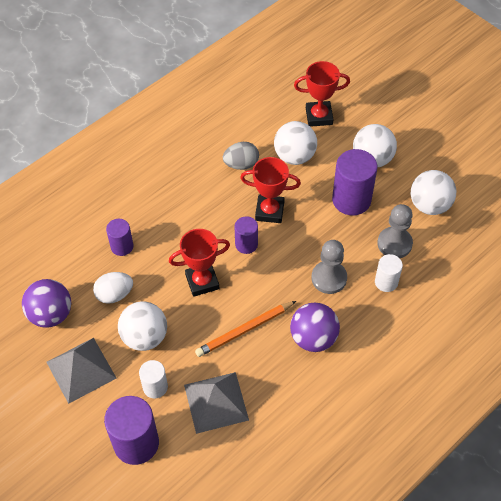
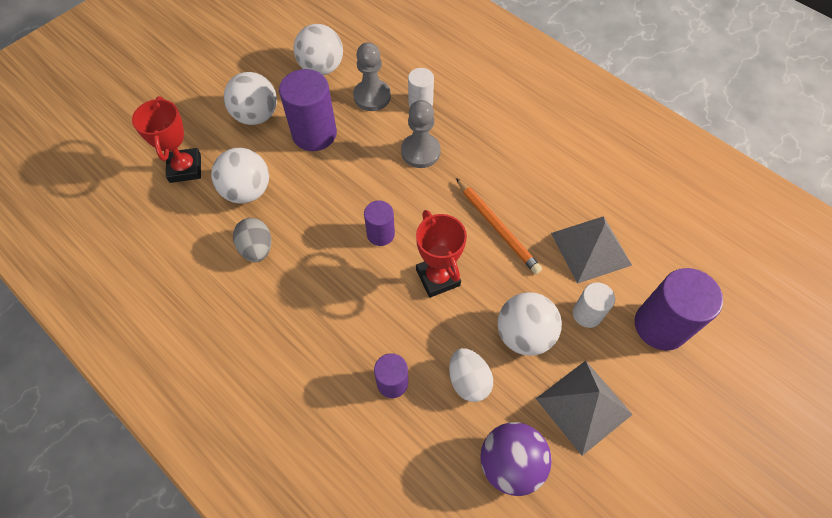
camera: 95 degrees left, 5 degrees up
(269, 211) = (331, 213): red trophy -> none
(313, 338) = (496, 163): purple ball -> none

